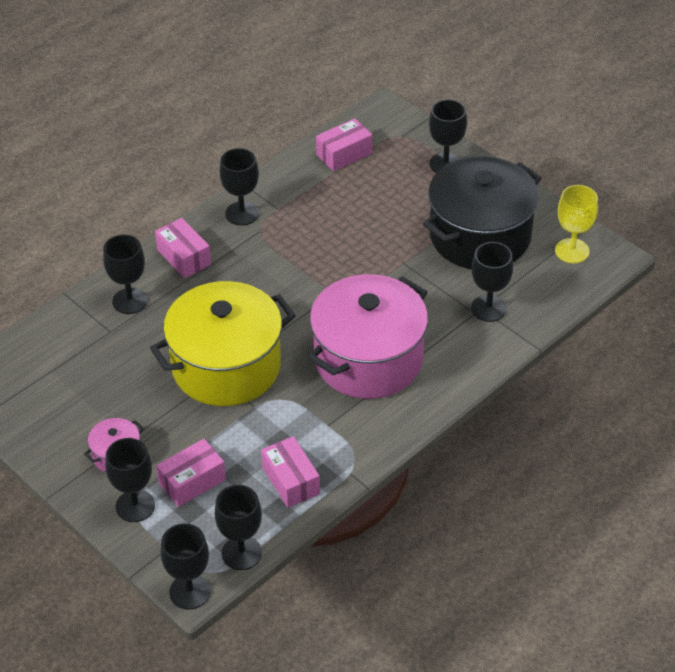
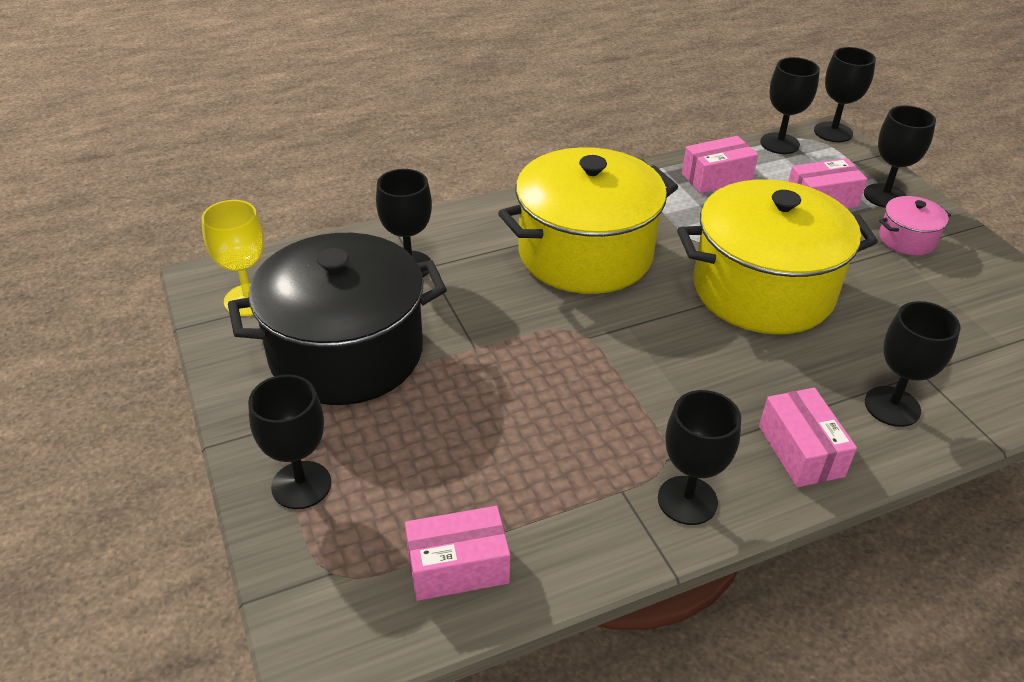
camera: 160 degrees left, 5 degrees down
(290, 481) = (716, 178): pink box -> pink box turned 75 degrees clockwise
(368, 359) = (585, 253): pink pot -> yellow pot

